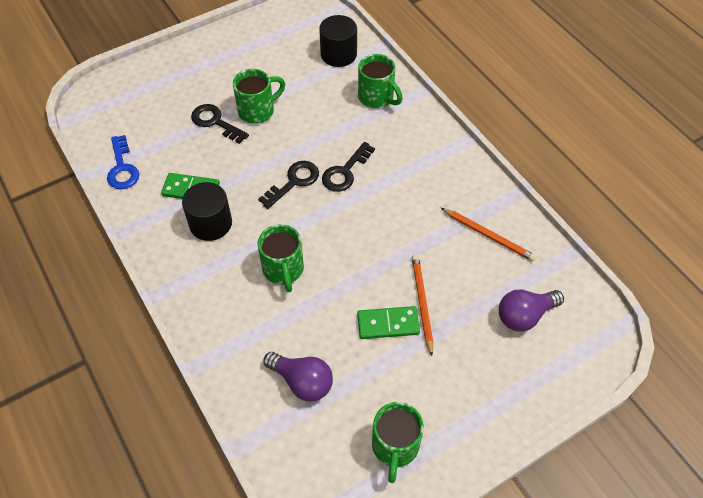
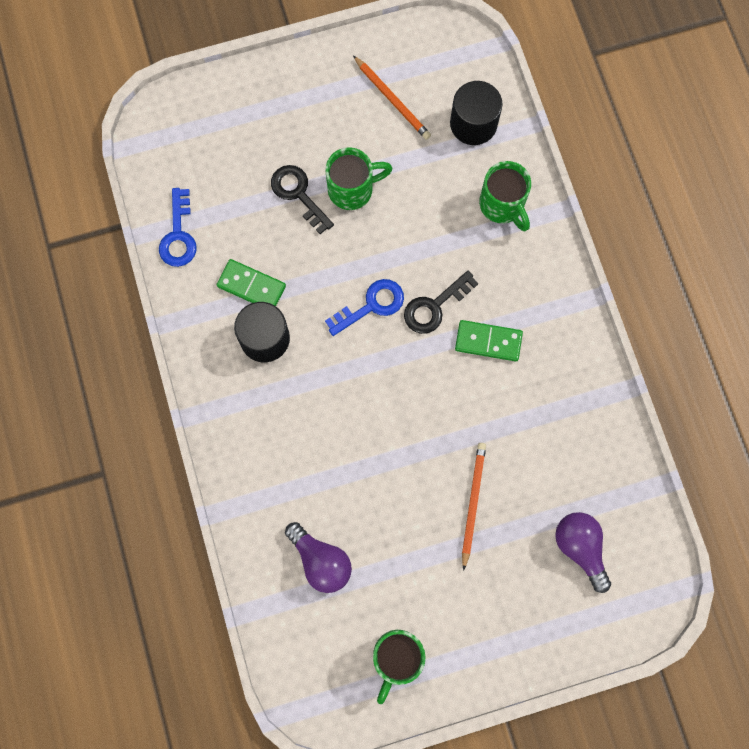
camera: 15 degrees right, 20 degrees up
(283, 270) = (332, 421): green mug -> none
(294, 182) = (371, 305): black key -> blue key
(388, 324) = (428, 518): green domino -> green domino (488, 341)
(488, 235) = (574, 437): orange pencil -> orange pencil (392, 99)
(524, 316) = (580, 548): purple light bulb -> purple light bulb turned 75 degrees clockwise

